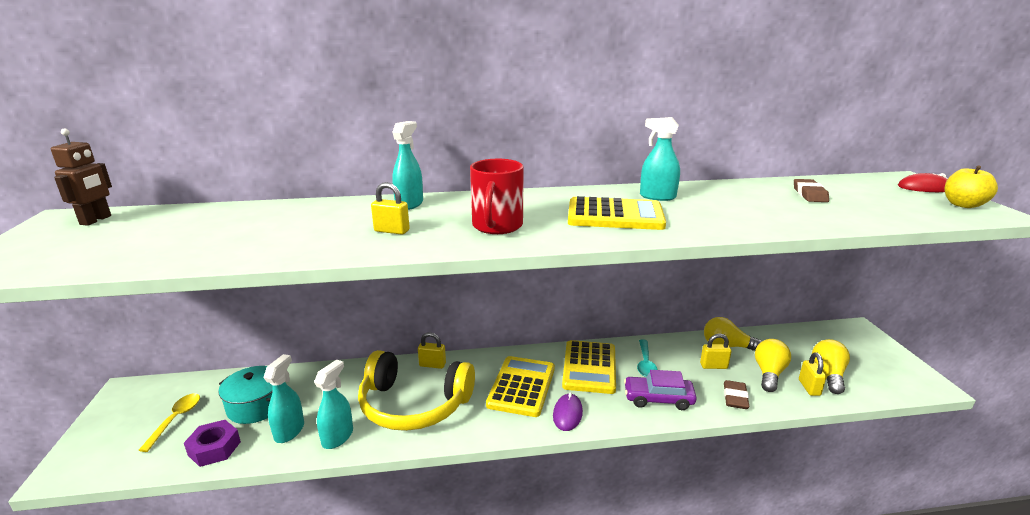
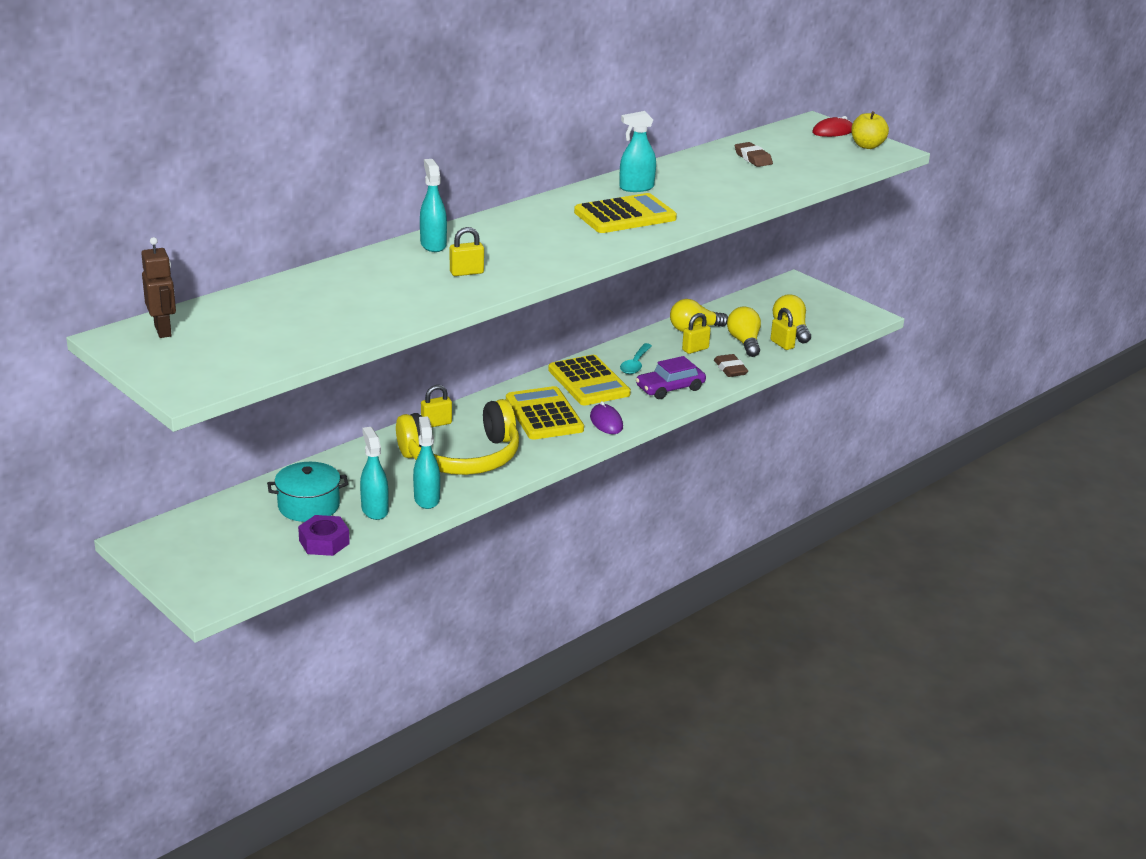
camera: 35 degrees left, 5 degrees up
(176, 419) = (244, 539): yellow spoon -> none
(497, 226) = (545, 248): red mug -> none
(645, 363) = (635, 364): turquoise spoon -> turquoise spoon turned 45 degrees clockwise

